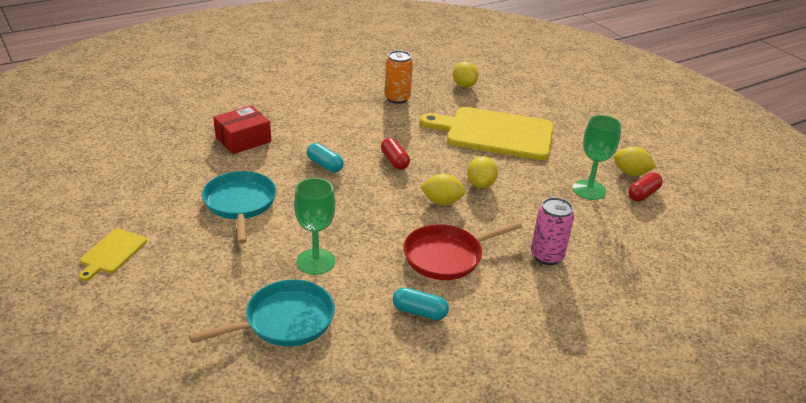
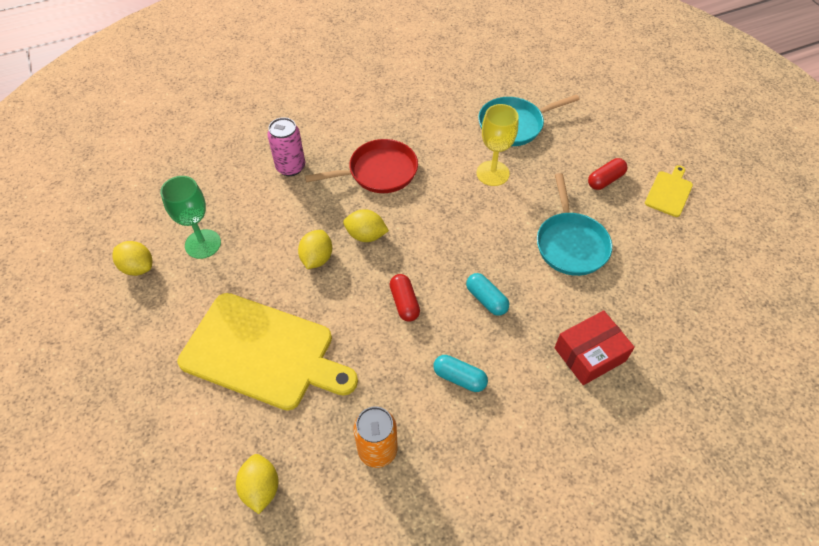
camera: 170 degrees left, 20 degrees up
(316, 261) = (492, 173): green goblet -> yellow goblet
(419, 312) = (413, 125): turquoise capsule -> turquoise capsule (459, 378)
(643, 194) = (148, 235): red capsule -> red capsule (605, 180)

